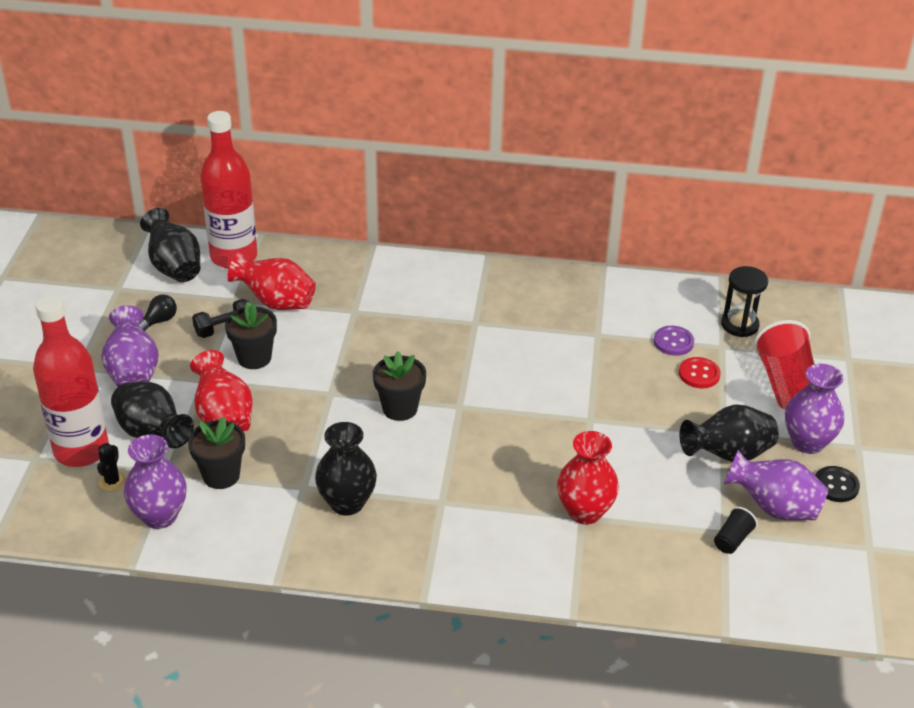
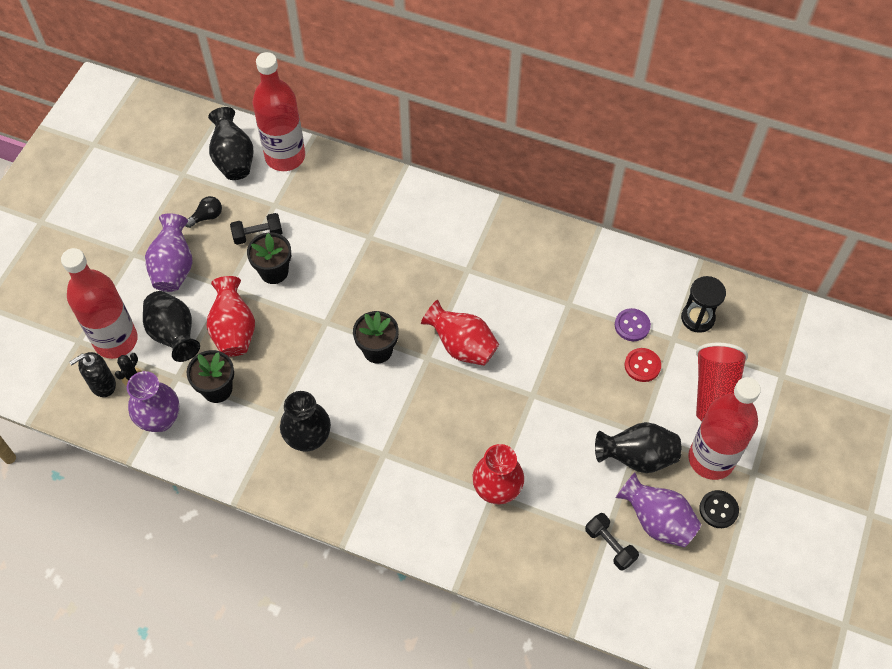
camera: 15 degrees right, 20 degrees up
(77, 495) = (102, 385): none -> black soap dispenser
(276, 302) = (307, 214): red vase -> red vase (462, 346)
(732, 540) = (610, 545): black cup -> black dumbbell
(807, 442) = (711, 459): purple vase -> red bottle

